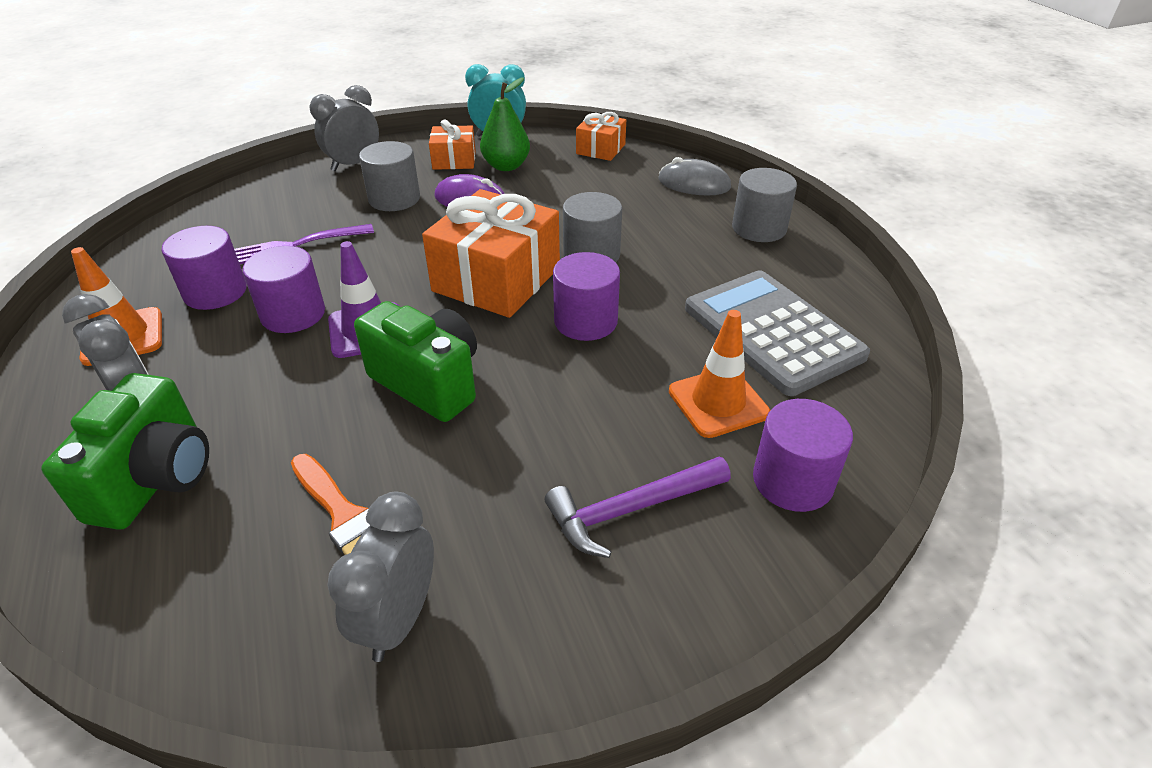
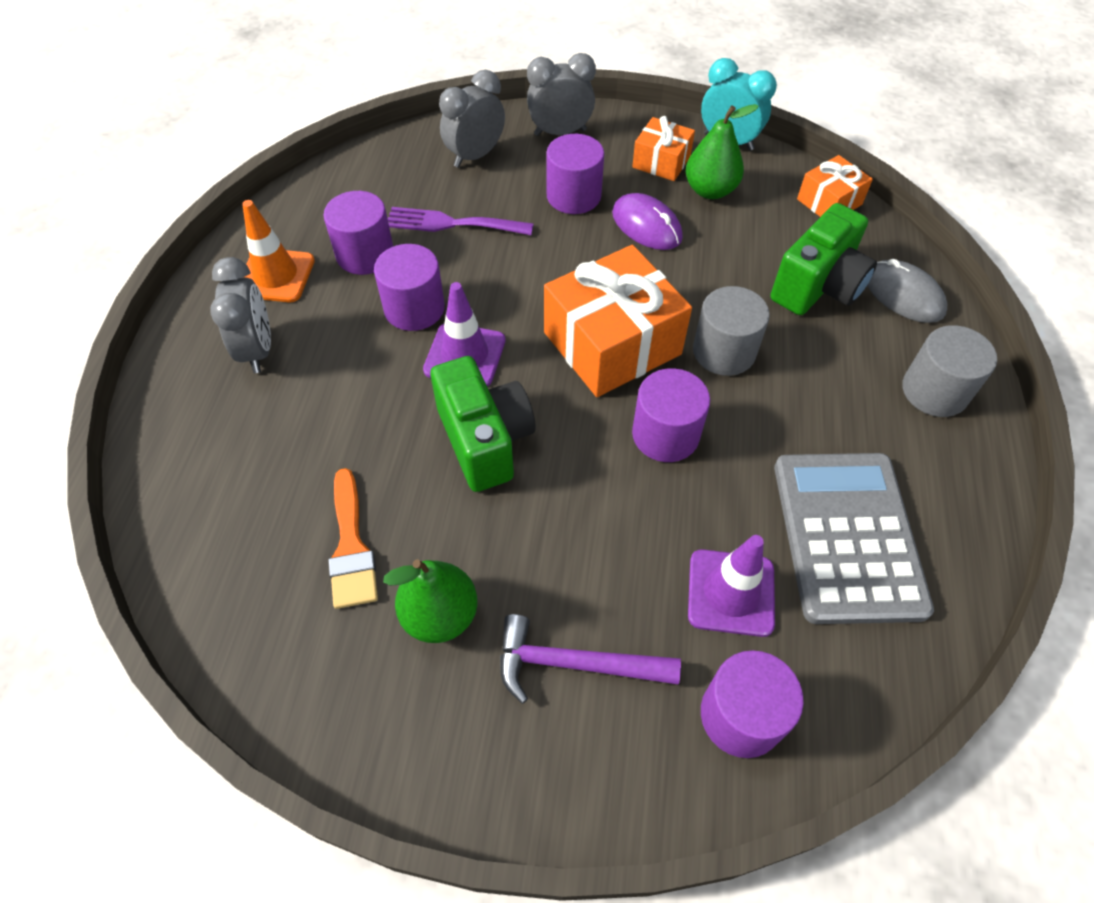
camera: 30 degrees right, 15 degrees up
(156, 479) = (239, 438): green camera -> green camera (818, 287)
(394, 199) = (573, 196): grey cylinder -> purple cylinder
(398, 619) = (341, 662): grey clock -> grey clock (475, 156)
(477, 531) = (440, 615): none -> green pear
(718, 402) = (731, 592): orange traffic cone -> purple traffic cone

